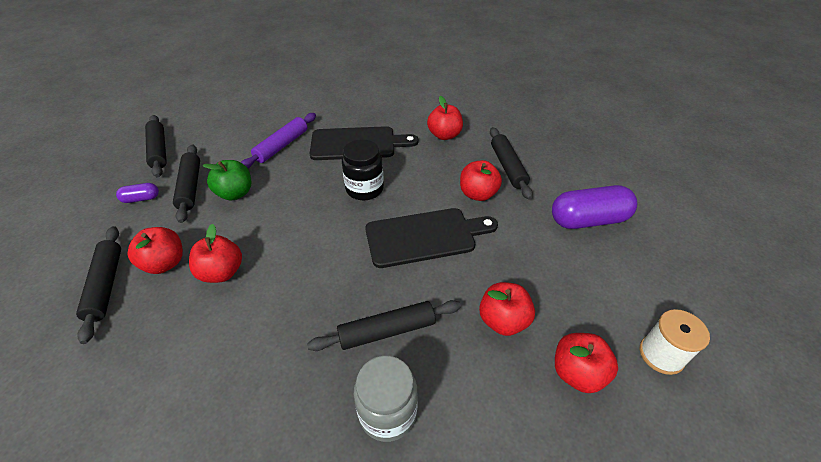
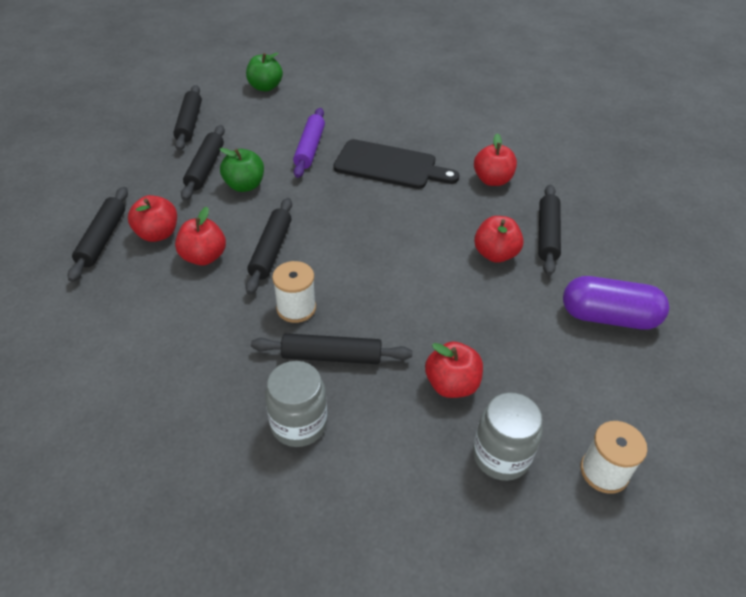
camera: 20 degrees right, 0 degrees up
(141, 199) = (157, 168): purple capsule -> none
(219, 104) = (265, 87): none -> green apple
(282, 146) = (310, 148): purple rolling pin -> purple rolling pin turned 45 degrees counterclockwise
(285, 246) = (271, 250): none -> black rolling pin
(333, 294) = (296, 308): none -> white spool
(364, 189) = (374, 216): black jar -> none
(425, 236) = (414, 281): black cutting board -> none
(577, 373) = (501, 456): red apple -> grey jar

